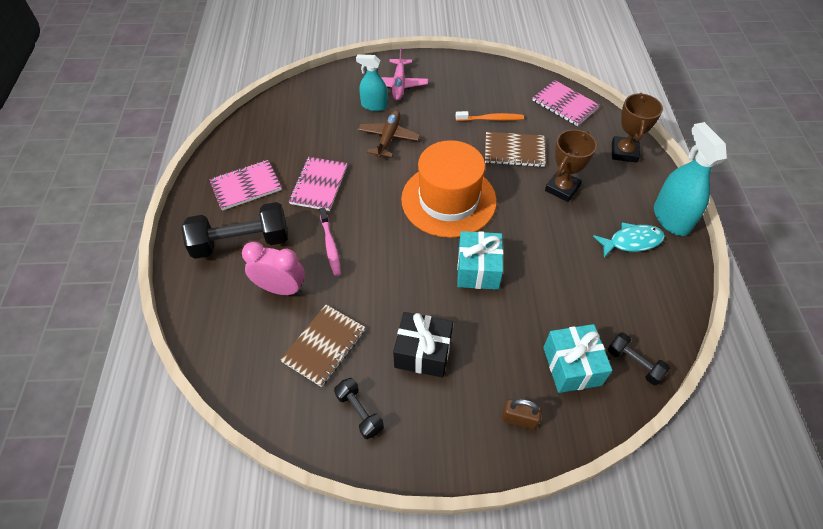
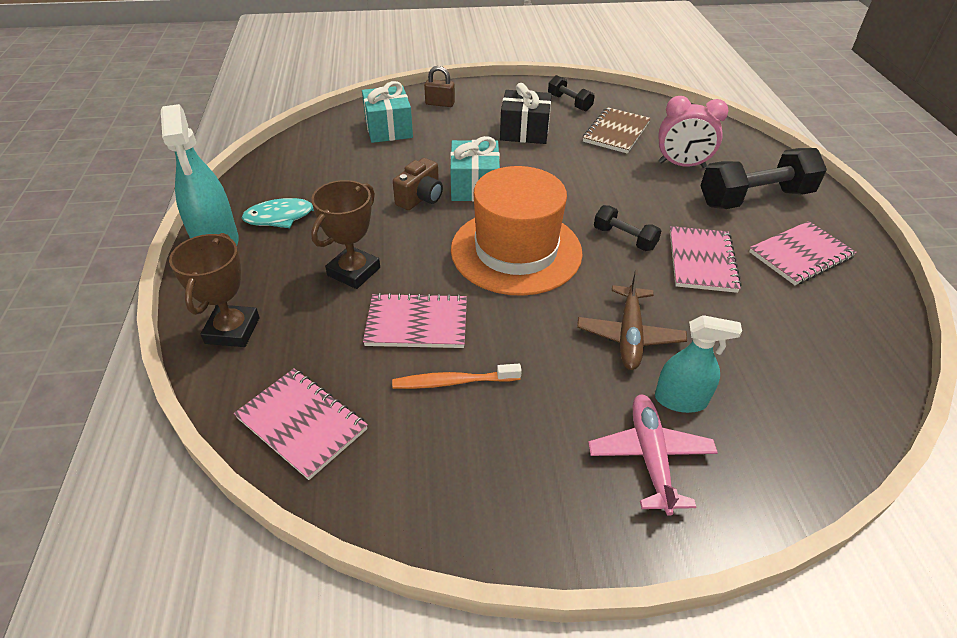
camera: 175 degrees right, 10 degrees down
(330, 245) = (649, 199): pink toothbrush -> none
(514, 151) = (417, 323): brown notebook -> pink notebook
(524, 257) = (420, 198): none -> brown camera
(634, 363) = (330, 132): black dumbbell -> black dumbbell (624, 238)

